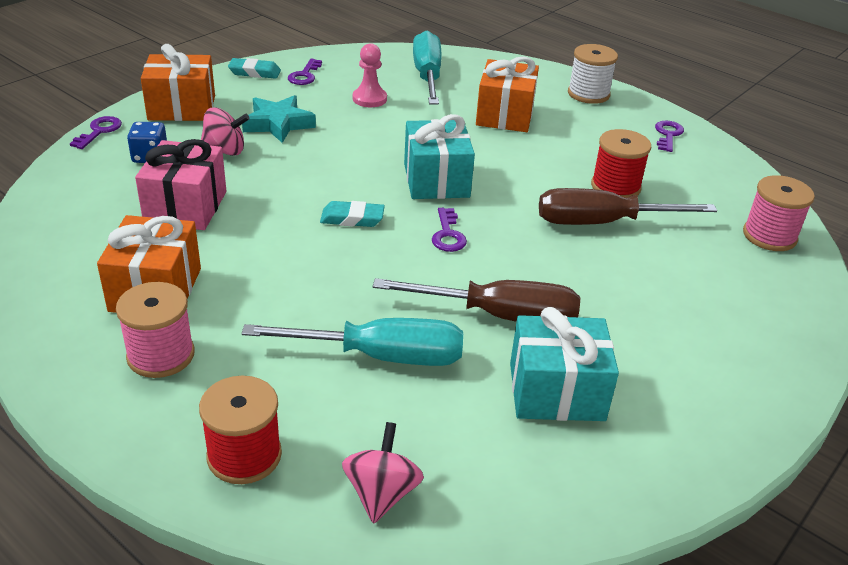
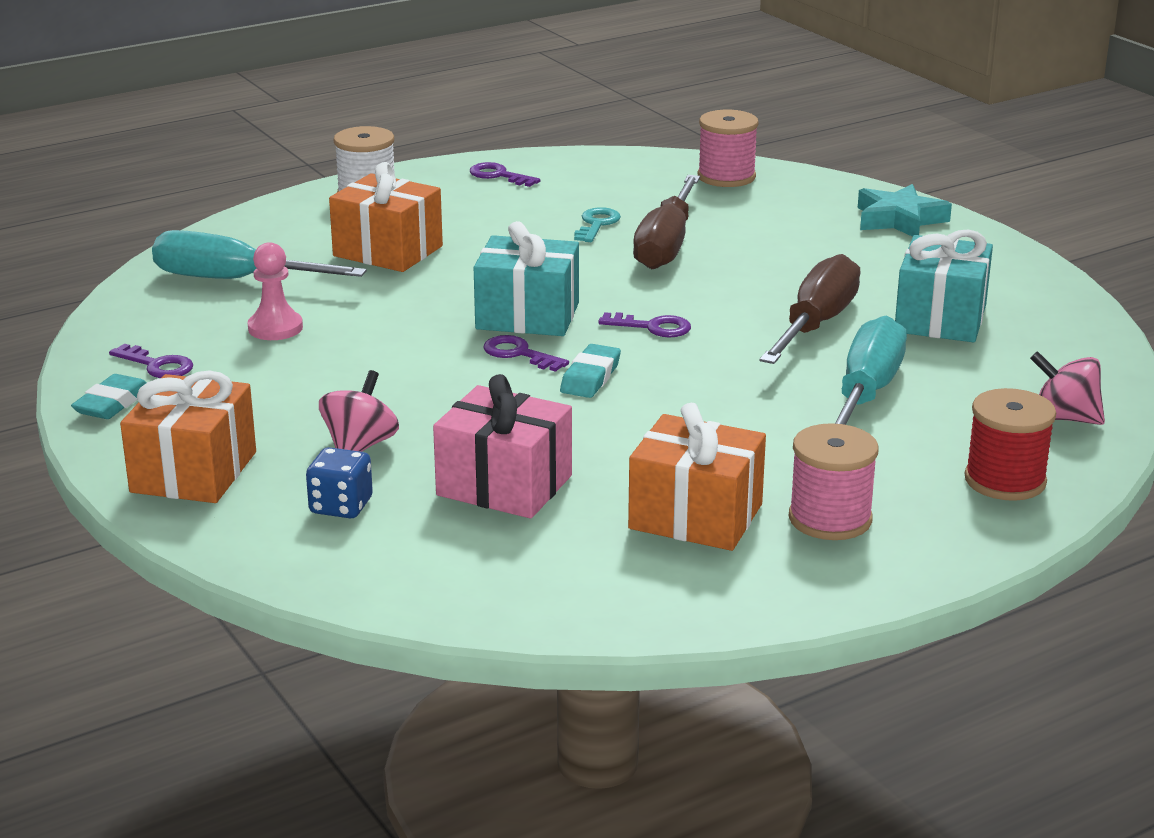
camera: 70 degrees left, 10 degrees down
(99, 131) = (224, 547): purple key -> purple key (518, 354)
(278, 124) = (305, 400): turquoise star -> turquoise star (899, 220)
(615, 187) = (597, 224): red spool -> turquoise key

